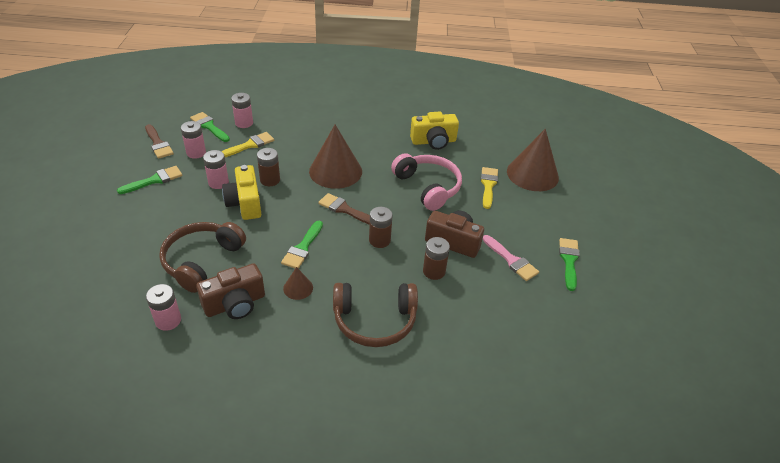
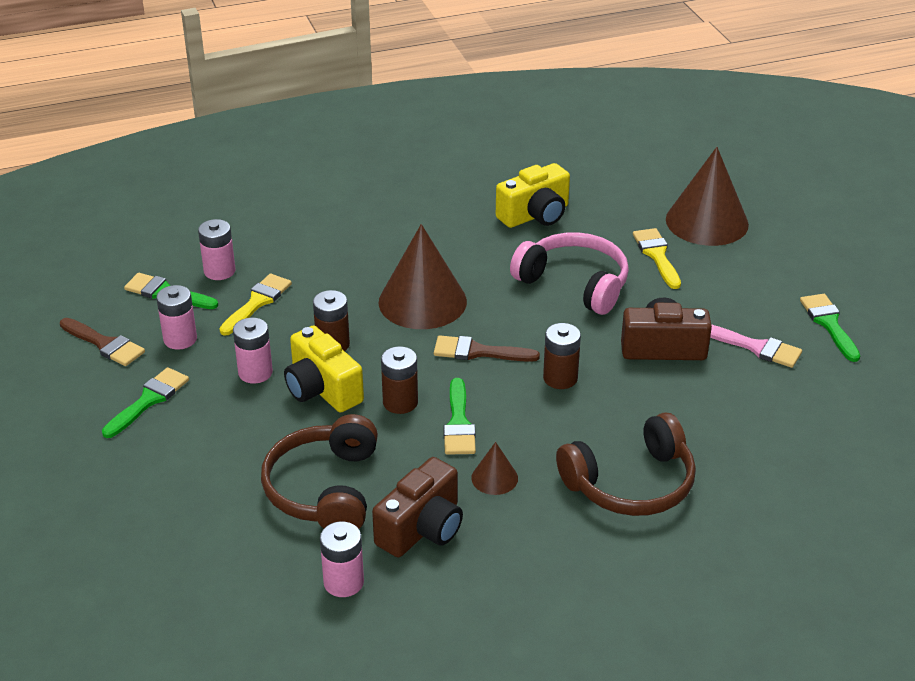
camera: 20 degrees left, 5 degrees down
(434, 271) = (664, 395): brown battery -> brown battery (400, 402)

